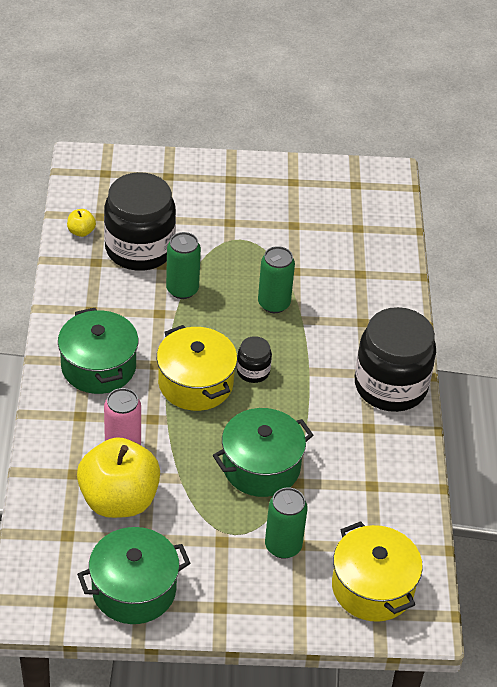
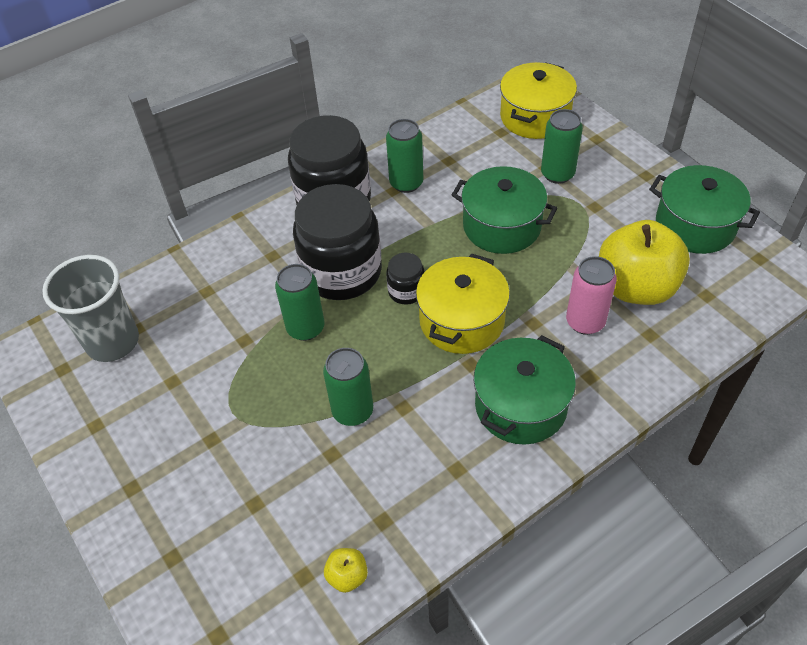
camera: 120 degrees left, 5 degrees up
(139, 249) = (325, 493): black jar -> black jar (342, 272)
(357, 213) = (113, 342): none -> grey cup
(369, 441) = (406, 183): none -> green can

